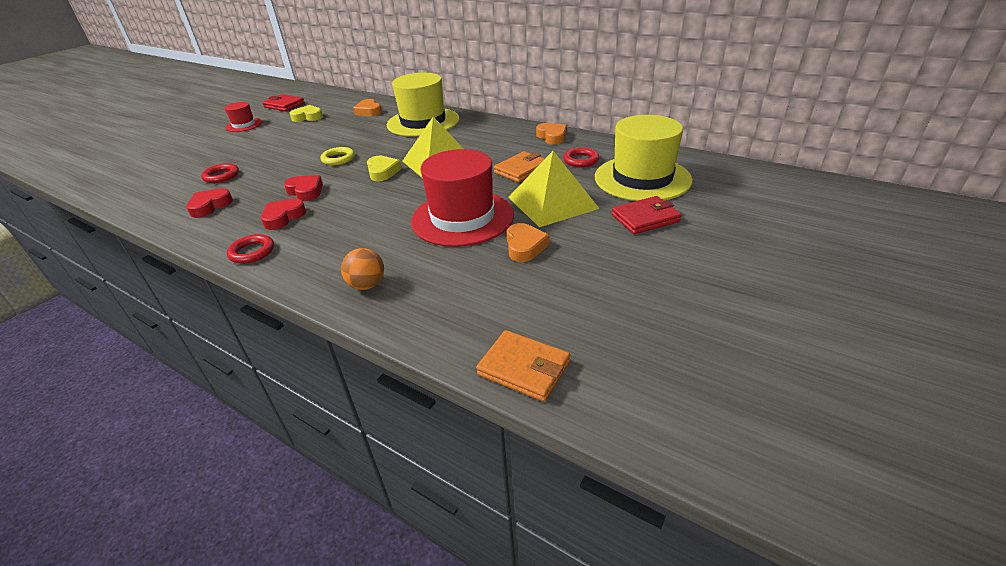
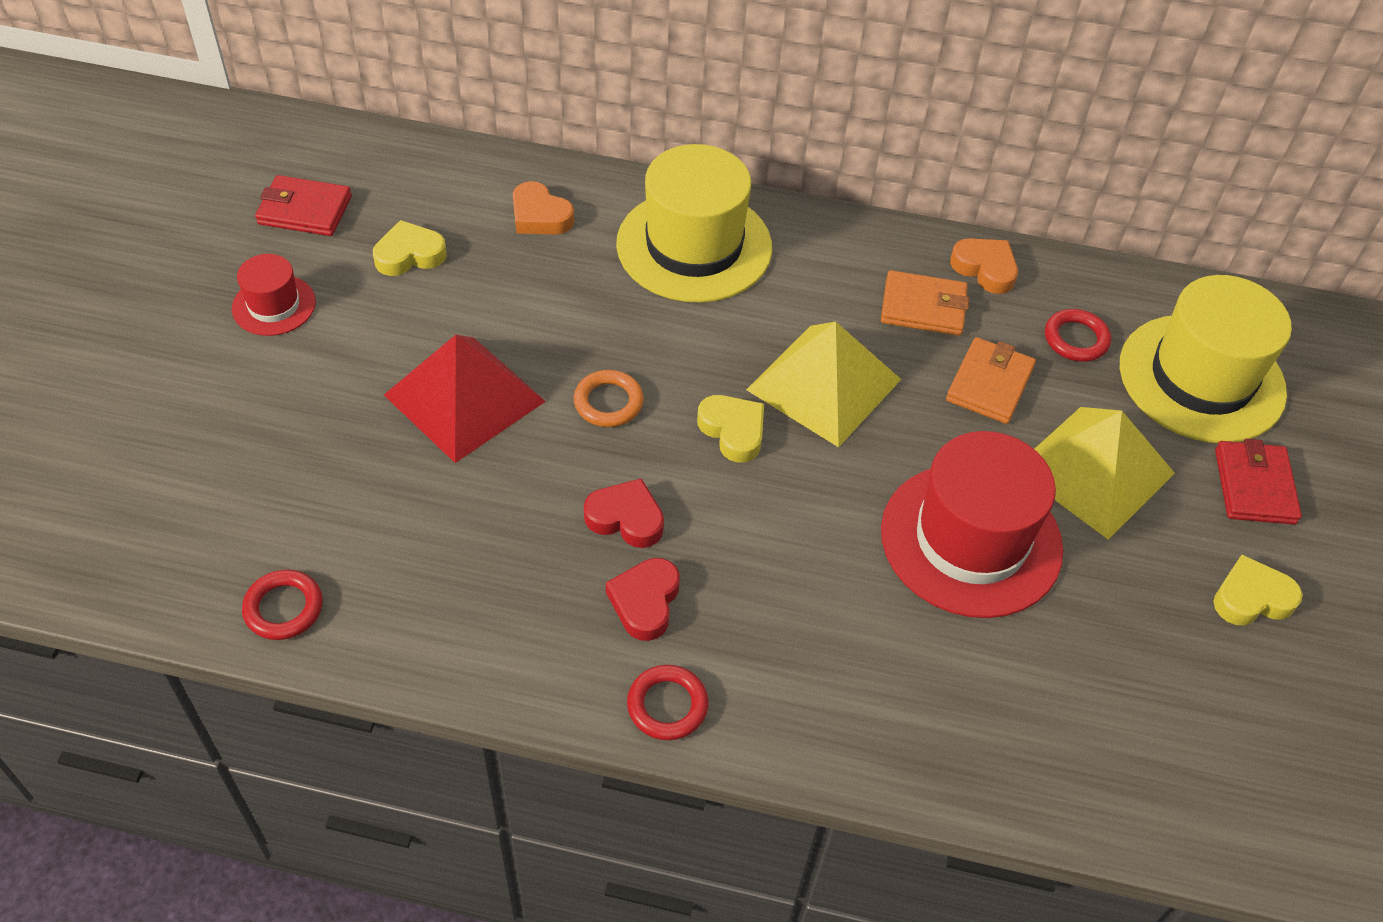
camera: 25 degrees left, 15 degrees up
(210, 206) = (463, 599): red heart -> none
(221, 176) = (397, 500): red ring -> red ring (284, 608)
(282, 152) = (464, 398): none -> red pyramid
(338, 159) = (608, 402): yellow ring -> orange ring
(367, 285) = (928, 736): orange ball -> none
(524, 368) = (1251, 838): orange wallet -> orange wallet (923, 307)
(525, 246) = (1113, 592): orange heart -> none
(609, 260) = (1251, 598): none -> yellow heart
(645, 218) = (1254, 486): red wallet -> red wallet turned 45 degrees counterclockwise

